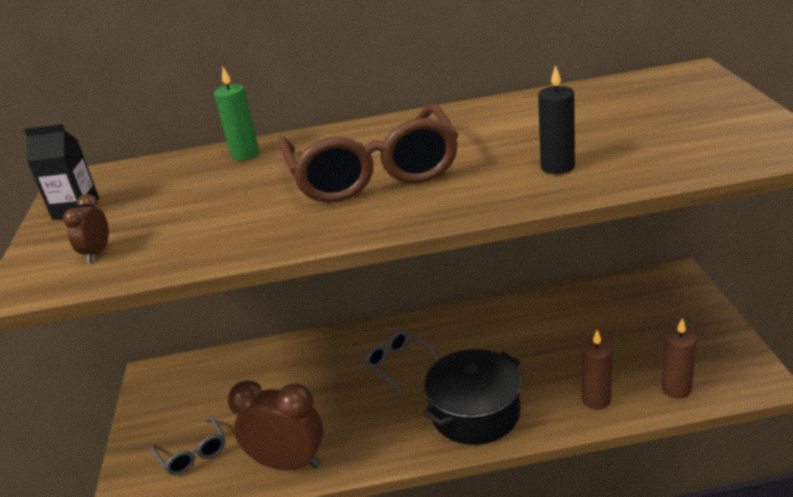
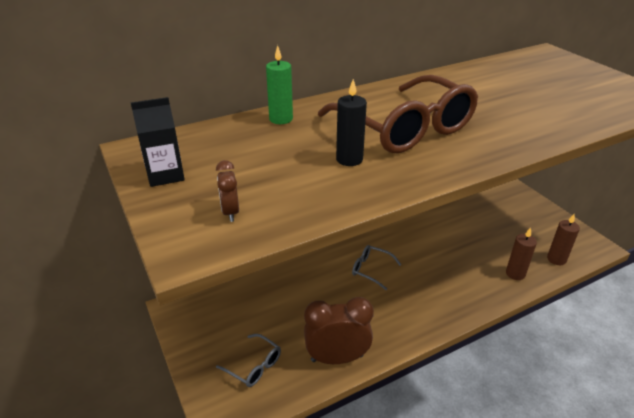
camera: 25 degrees left, 5 degrees up
(475, 413) = (446, 295): black pot -> none
(557, 167) = (534, 117): black candle -> black candle (349, 159)

